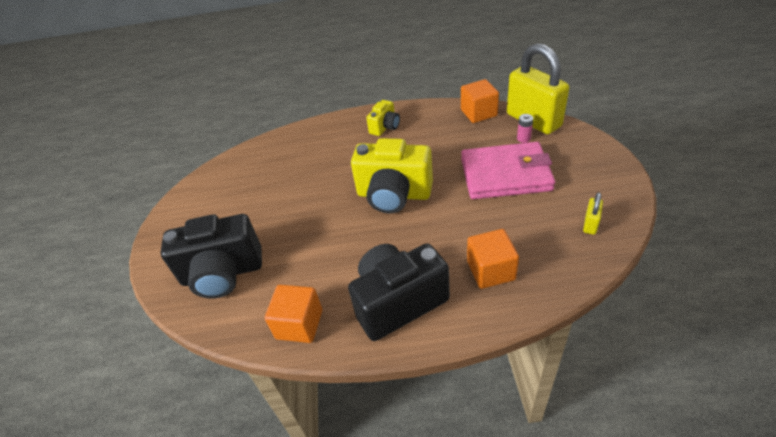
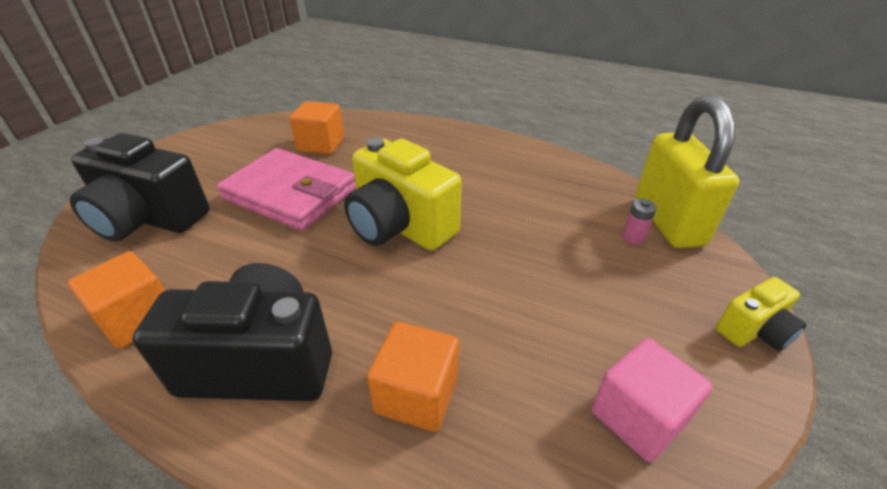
camera: 25 degrees right, 5 degrees down
(385, 127) = (468, 151): yellow camera -> yellow camera (753, 331)
(478, 113) = (597, 182): orange cube -> orange cube (321, 144)
(505, 174) = (564, 271): pink wallet -> pink wallet (290, 193)
(590, 224) = (638, 417): yellow padlock -> pink cube

